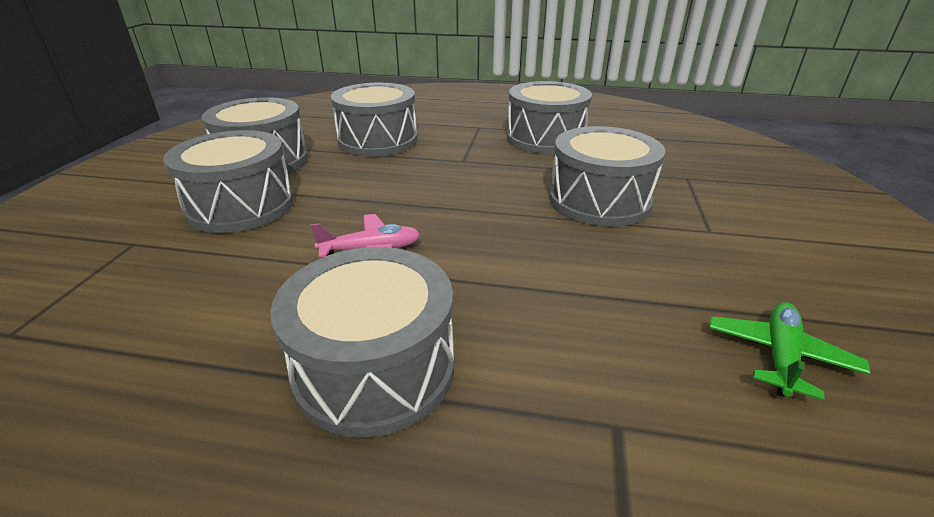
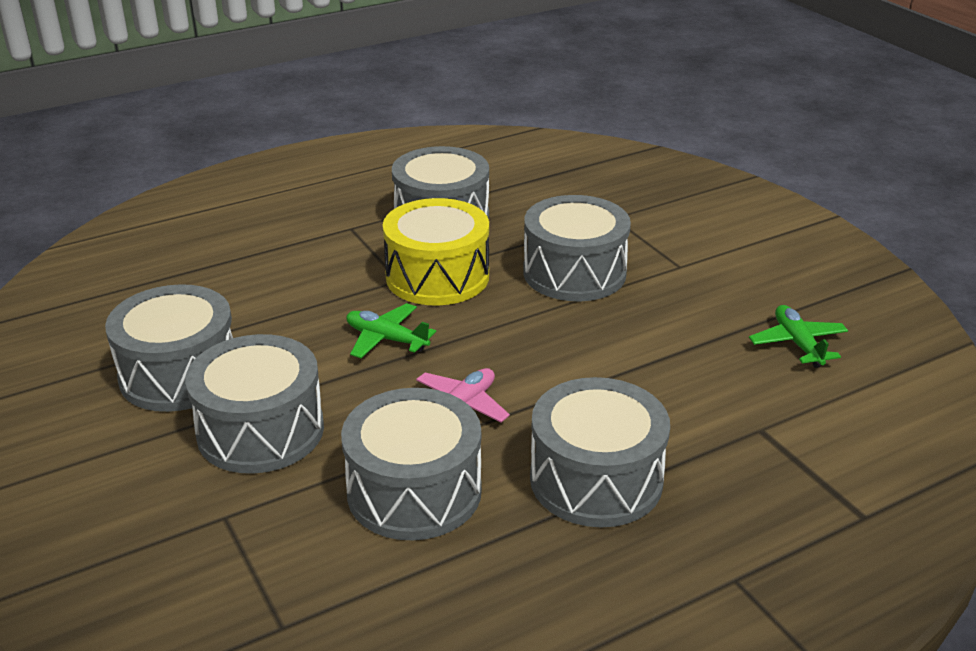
camera: 40 degrees left, 0 degrees up
(378, 140) = (267, 292): grey drum -> grey drum (414, 491)
(398, 188) = (386, 339): none -> green plane
(490, 167) = (437, 276): none -> yellow drum

